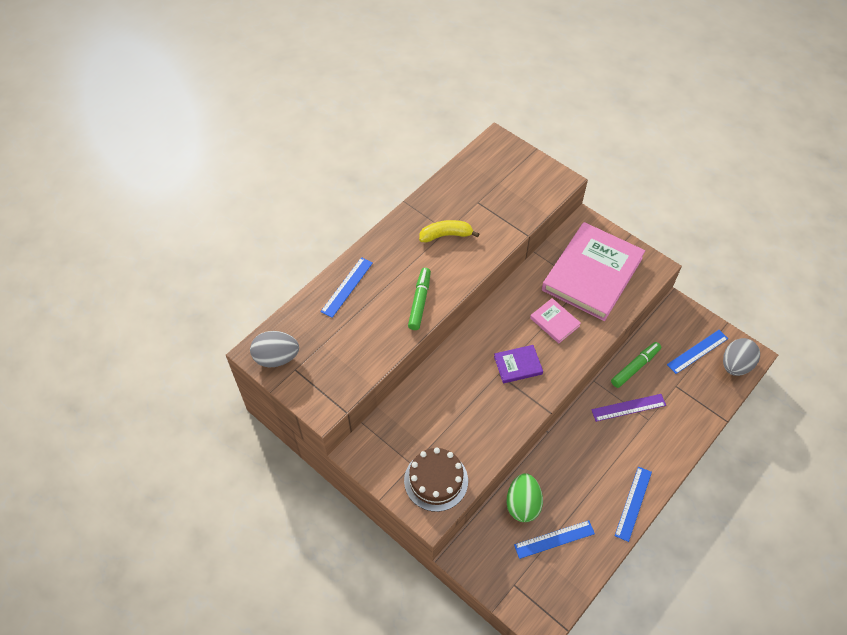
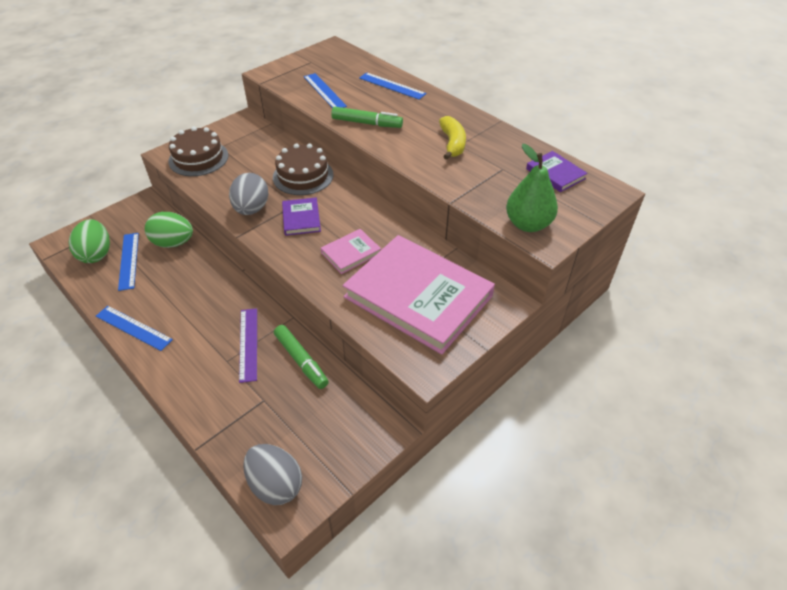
camera: 95 degrees right, 10 degrees down
(276, 358) = (324, 54): grey egg -> grey egg (251, 209)
(455, 374) = (303, 176): none -> brown cake
(479, 170) = (555, 174): none -> purple book
(544, 189) = (528, 224): none -> green pear
(551, 576) = (96, 254): none -> green egg
(697, 351) = (309, 438): blue ruler -> blue ruler (324, 91)

